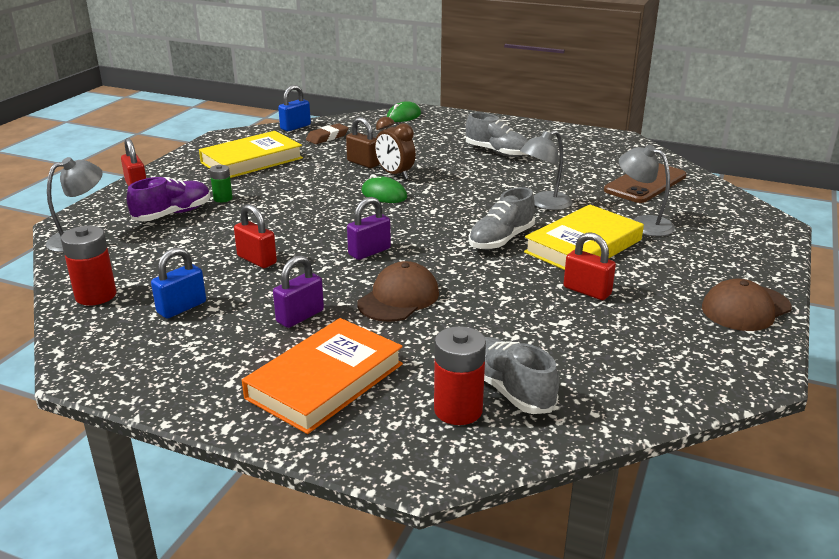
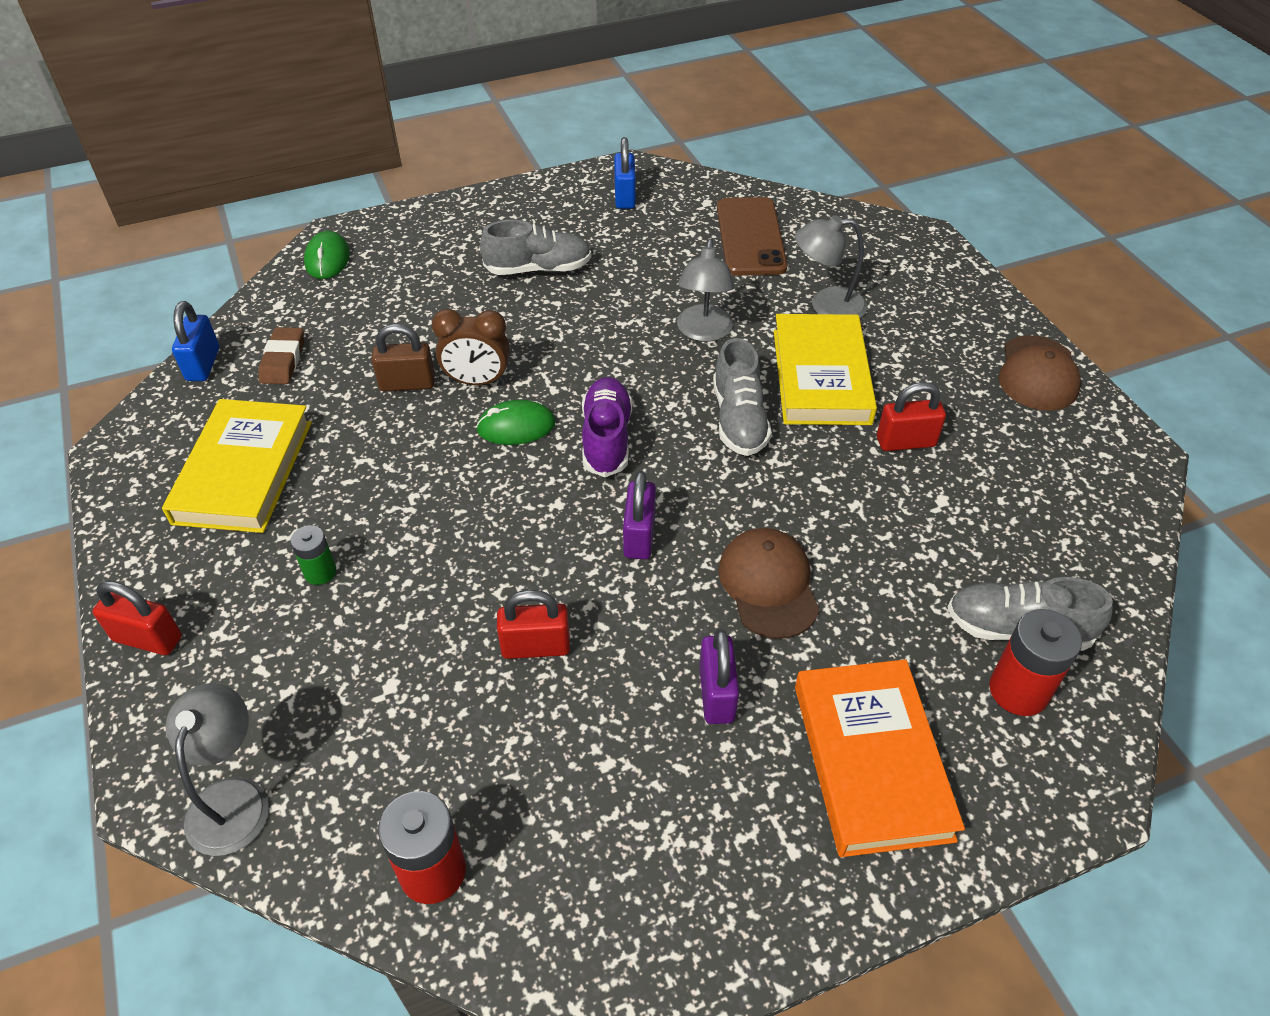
camera: 45 degrees left, 20 degrees up
(173, 214) = (295, 651): purple shoe -> purple shoe (606, 438)
(181, 307) = (571, 795): blue padlock -> blue padlock (624, 197)

